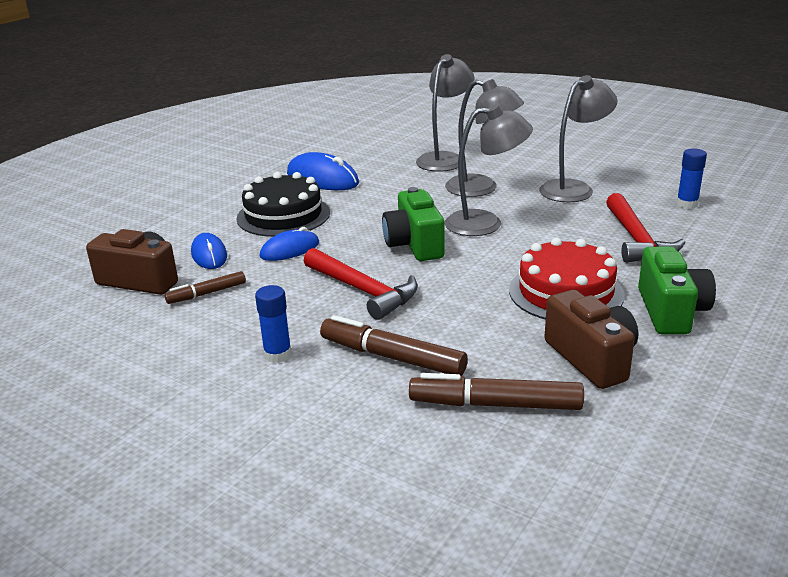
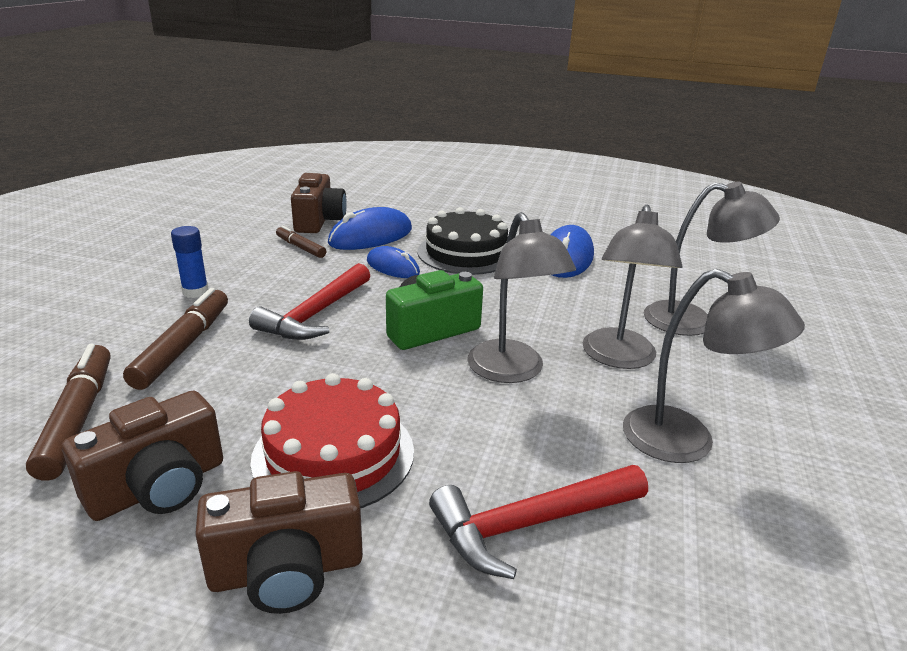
camera: 70 degrees right, 0 degrees up
(209, 255) = (371, 236): blue mouse -> blue mouse, size x1.58
(671, 311) = (287, 571): green camera -> brown camera
(687, 204) = (730, 598): blue glue stick -> none

